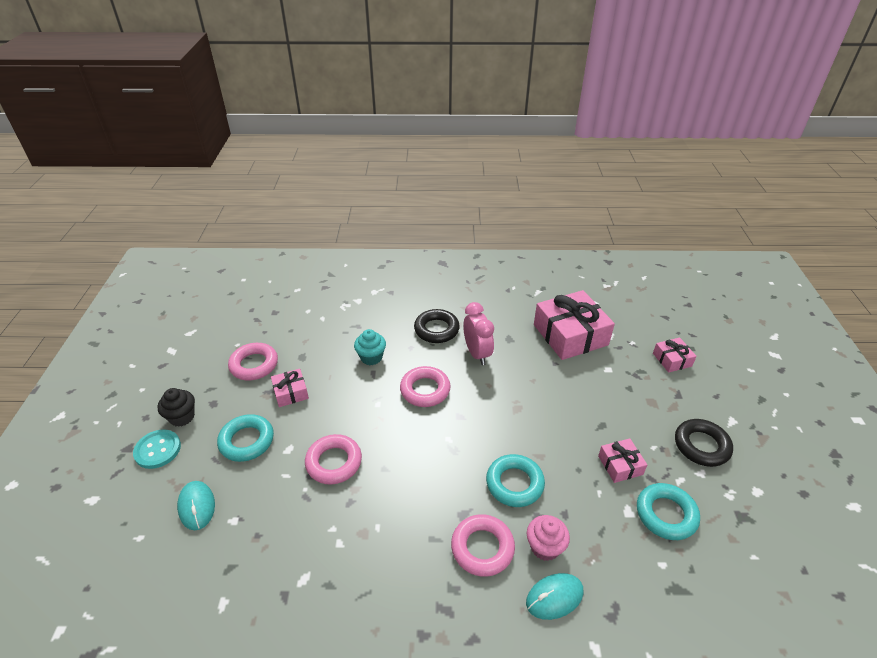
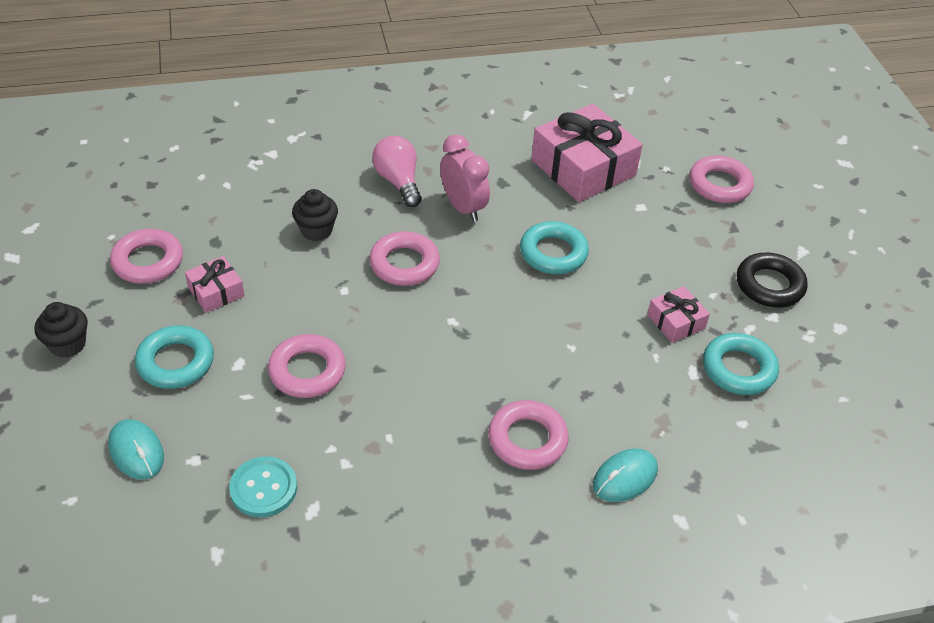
camera: 15 degrees left, 5 degrees up
(158, 450) = (50, 391): turquoise button -> turquoise button (263, 488)
(371, 357) = (316, 230): turquoise cupcake -> black cupcake
(436, 329) = (398, 182): black ring -> pink light bulb
(514, 483) = (550, 362): turquoise ring -> turquoise ring (553, 253)
(545, 547) = (602, 427): pink cupcake -> none
(672, 360) = (719, 185): pink gift -> pink ring

